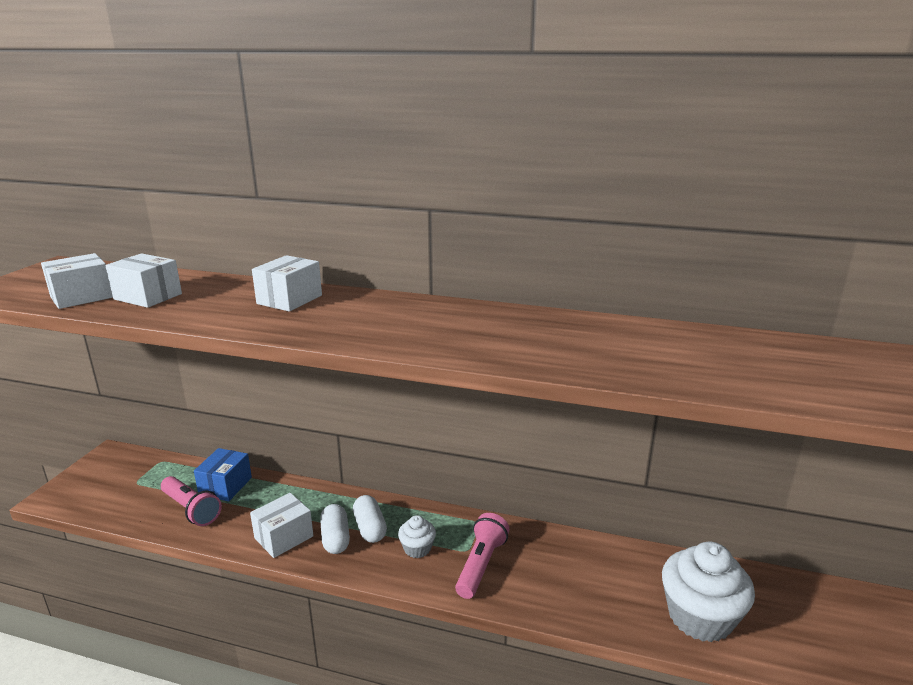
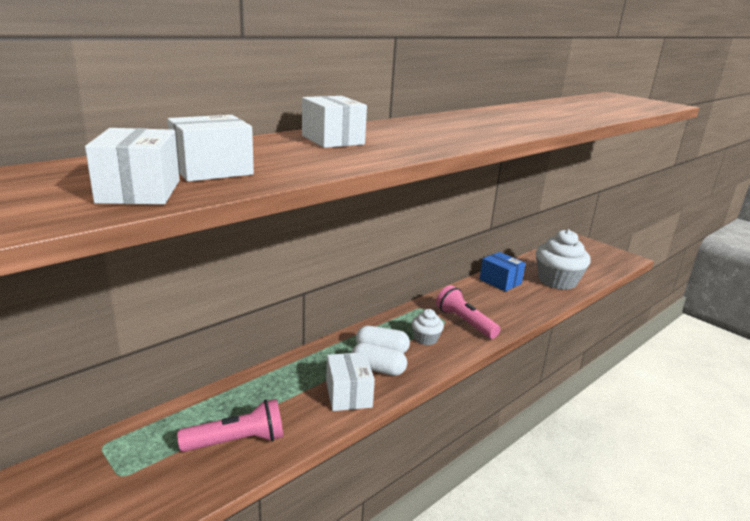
camera: 60 degrees left, 0 degrees up
(225, 486) = (223, 408): blue box -> blue box (500, 281)

